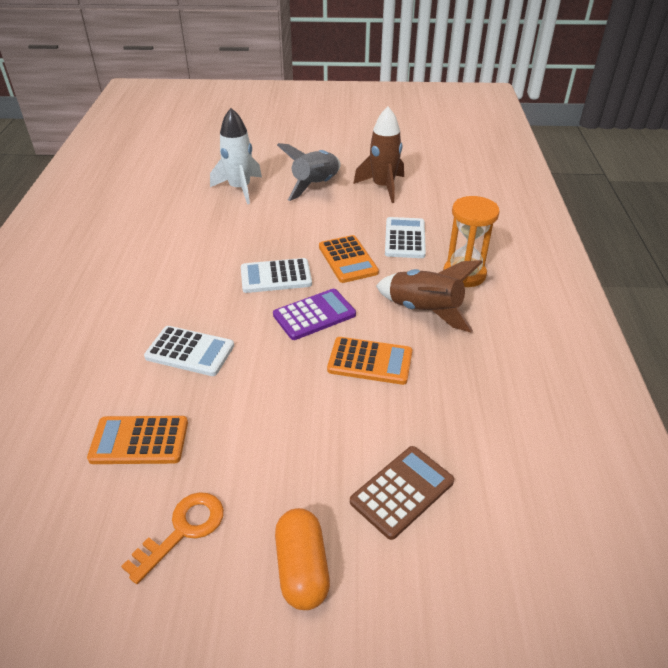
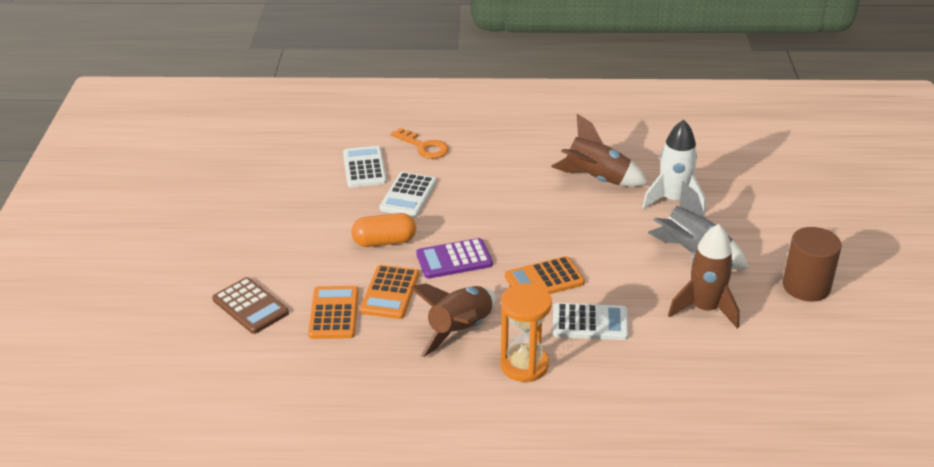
camera: 90 degrees right, 5 degrees down
(139, 440) = (318, 184): orange calculator -> orange calculator (334, 313)
(183, 530) = (242, 211): orange key -> orange key (424, 147)
(197, 224) = (596, 179): none -> brown rocket
(276, 276) = (512, 234): white calculator -> white calculator (364, 168)
(302, 568) = (202, 260): orange capsule -> orange capsule (384, 241)
(314, 315) = (454, 259): purple calculator -> purple calculator turned 105 degrees clockwise
(355, 148) = (806, 286): none -> brown cylinder

